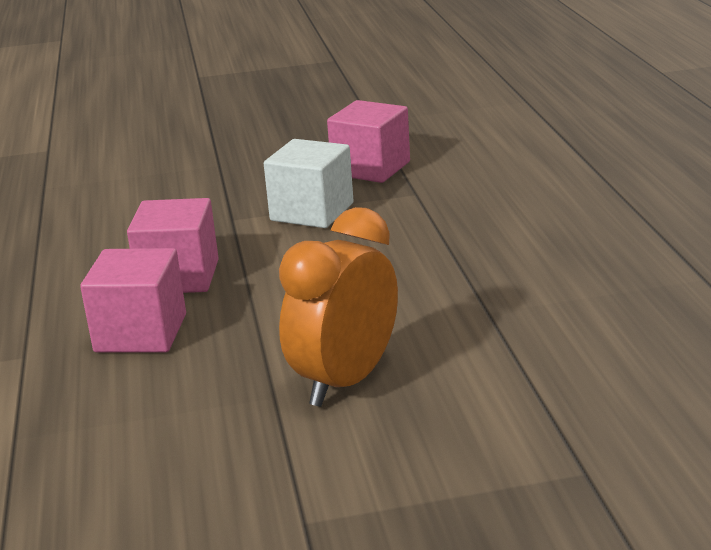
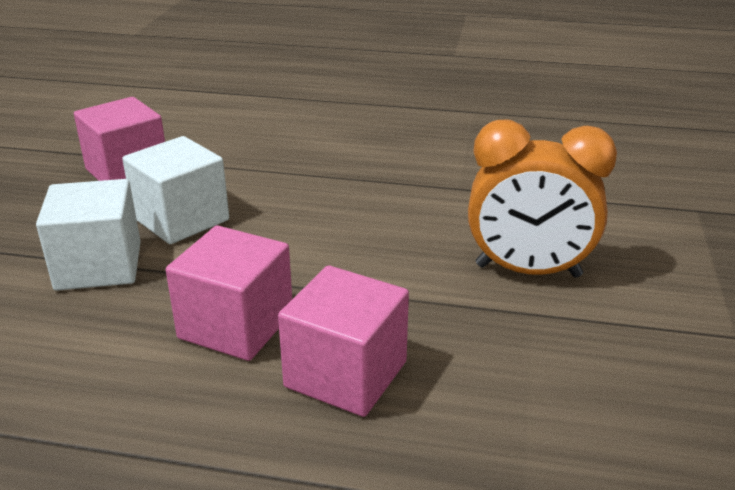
camera: 70 degrees left, 5 degrees up
(224, 208) = (99, 266): none -> white cube
(345, 381) = (528, 271): orange clock -> orange clock turned 45 degrees counterclockwise

